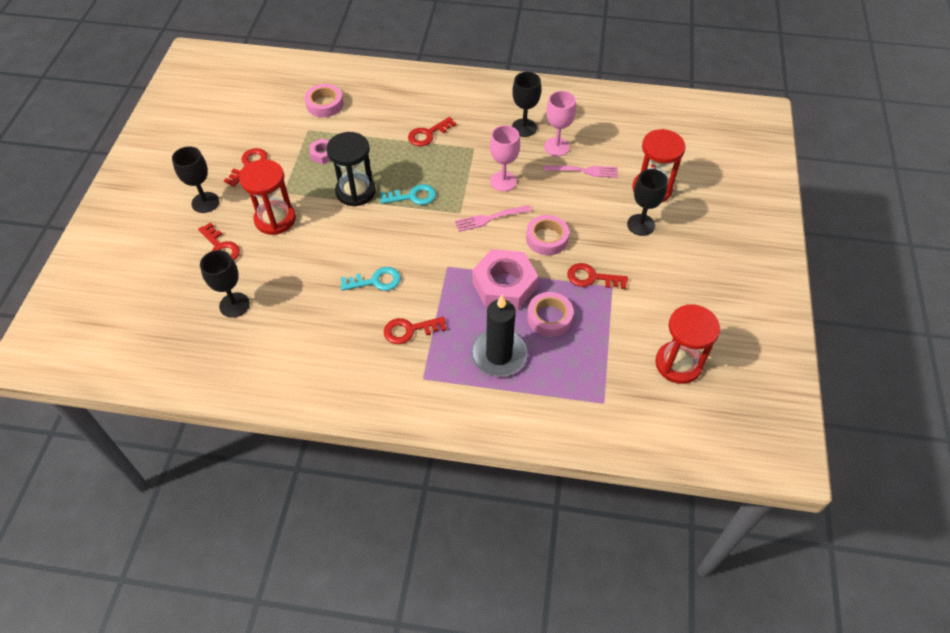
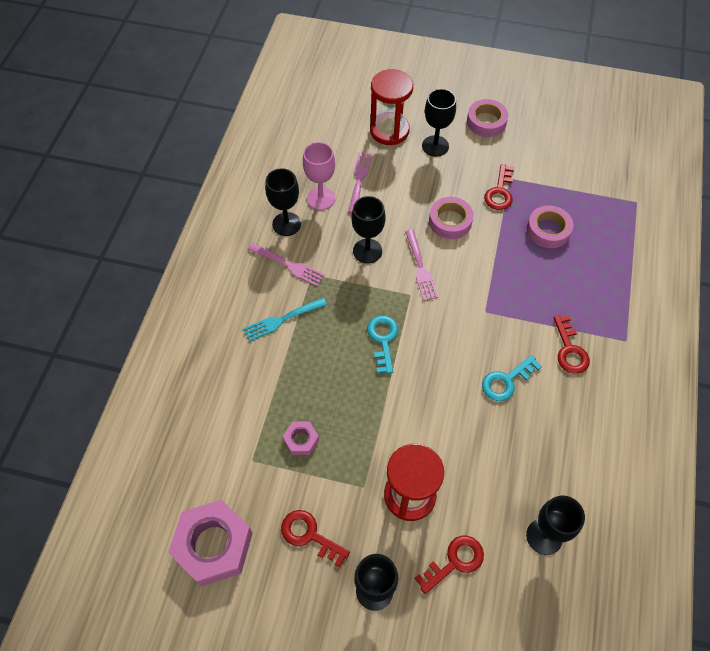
camera: 85 degrees left, 5 degrees up
(324, 104) = (205, 439): pink tape -> pink tape (486, 122)
(355, 191) = (370, 401): black hourglass -> none
(376, 281) = (506, 381): turquoise key -> turquoise key turned 120 degrees counterclockwise
(428, 134) = (282, 319): red key -> turquoise fork
(481, 132) = (288, 265): none -> pink fork
(499, 355) = (593, 274): black candle -> none
(503, 181) = (367, 251): pink goblet -> black goblet
(504, 285) = (510, 263): pink nut -> pink nut (213, 545)
(678, 364) = (592, 146): red hourglass -> none

